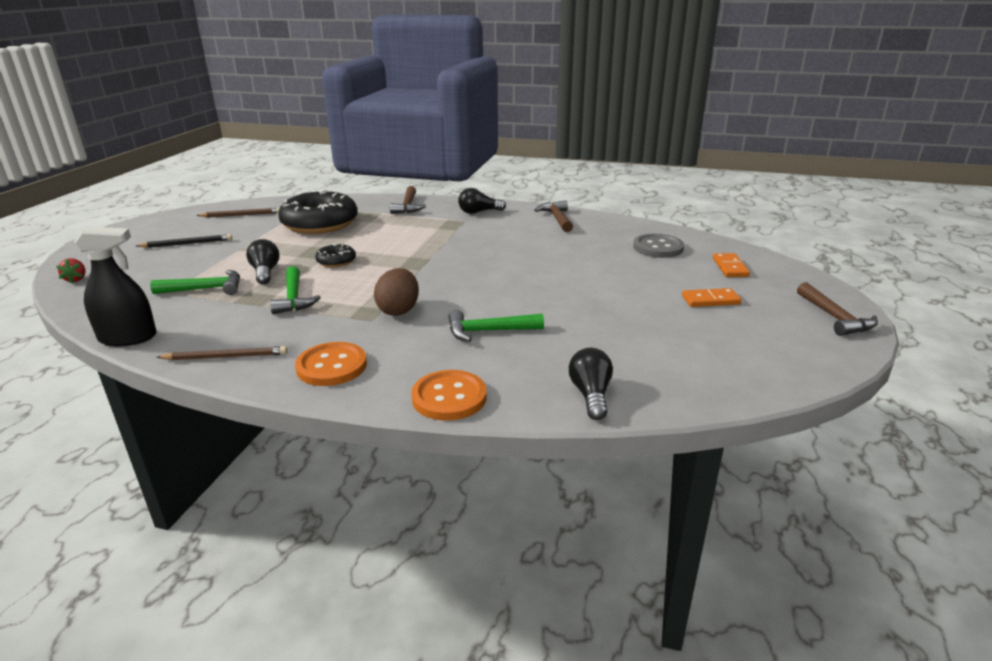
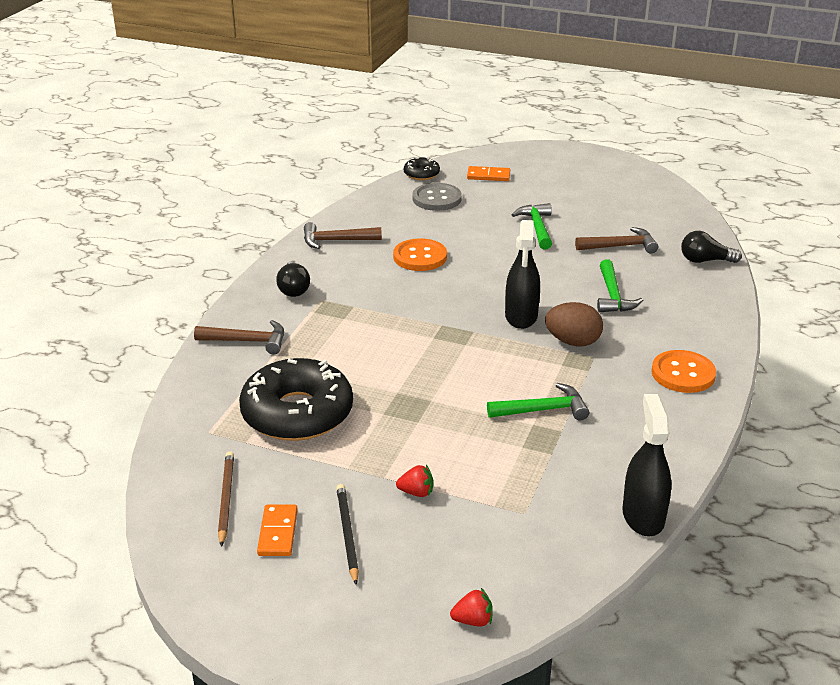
camera: 85 degrees left, 5 degrees up
(205, 289) = (515, 482): green hammer -> green hammer (537, 227)
(215, 259) = (416, 492): none -> red strawberry
(226, 357) = (674, 437): brown pencil -> none
(265, 272) = (468, 440): black light bulb -> none
(336, 261) = (440, 389): black donut -> black donut (421, 174)
(444, 287) = (521, 316): none -> black spray bottle
(449, 397) = (720, 316): orange button -> orange button (420, 257)
(710, 300) = (554, 195): orange domino -> orange domino (278, 533)
(835, 317) = (583, 158): brown hammer -> brown hammer (620, 246)

